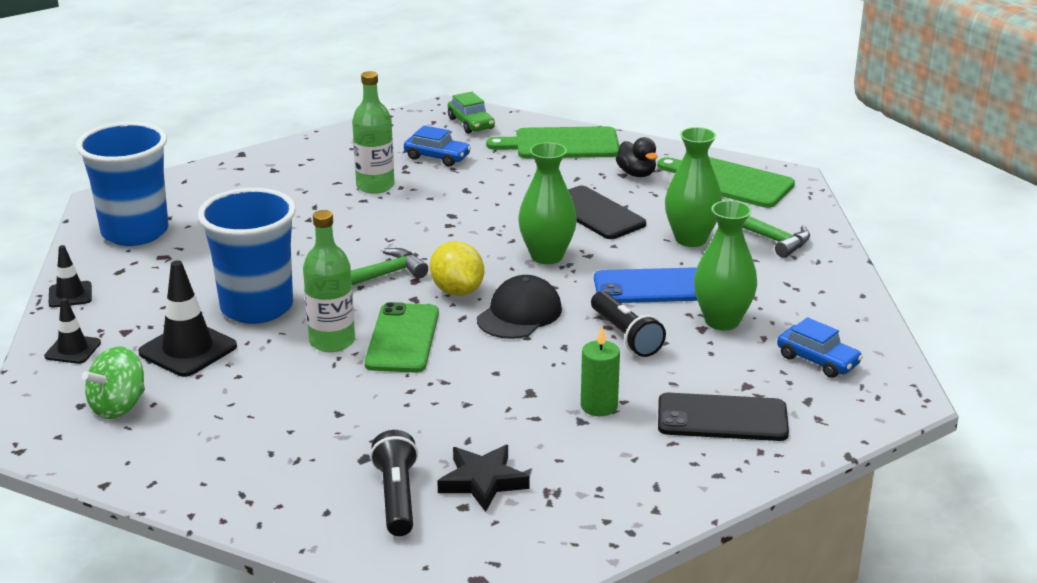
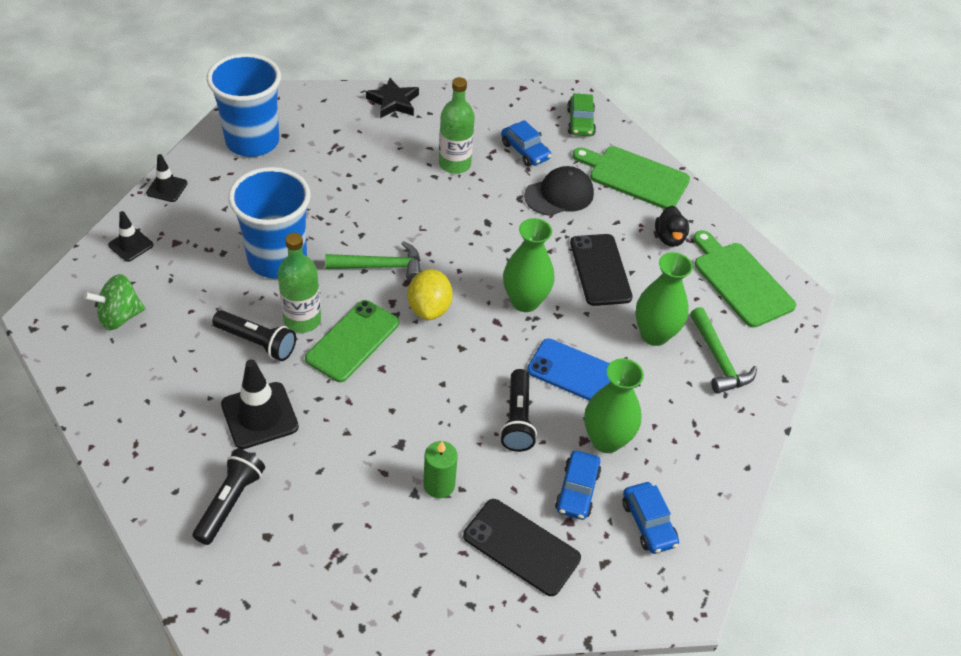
camera: 25 degrees right, 20 degrees up
(188, 350) = (202, 281): black traffic cone -> black traffic cone (259, 415)
(299, 373) = (257, 342): none -> black flashlight
(483, 481) = (298, 518): black star -> black star (393, 102)
(519, 314) = (456, 356): black cap -> black cap (559, 195)
(732, 363) = (577, 490): none -> blue car

